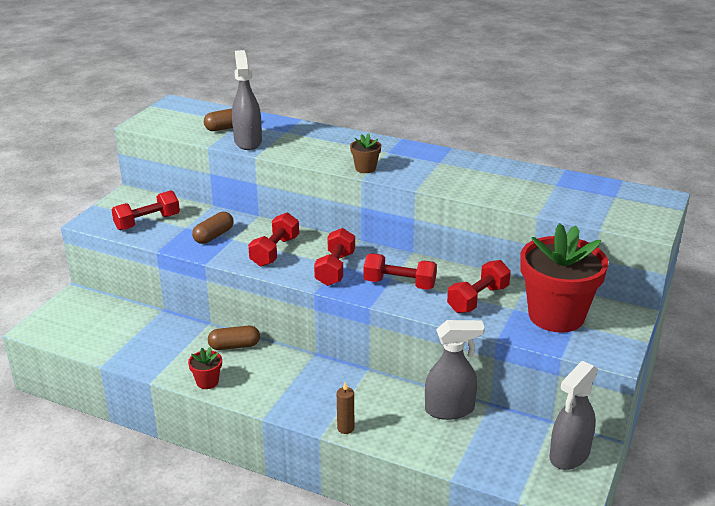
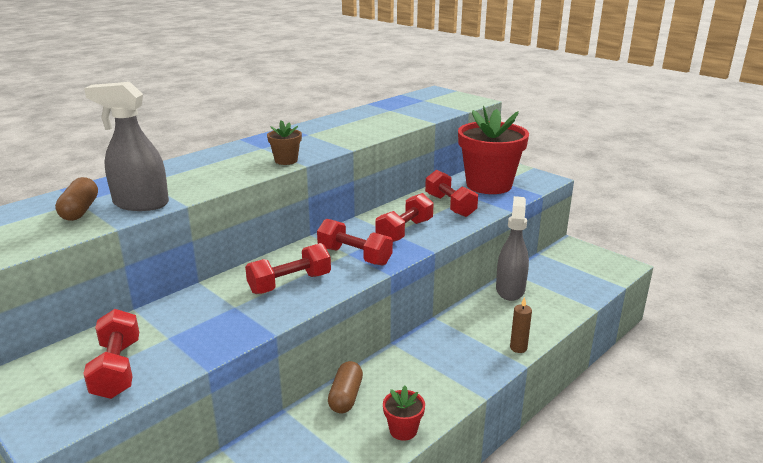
camera: 70 degrees left, 5 degrees down
(214, 236) = (214, 318): brown capsule -> none
(275, 251) = (290, 283): red dumbbell -> red dumbbell turned 75 degrees counterclockwise
(569, 455) = (578, 256): grey spray bottle -> none

